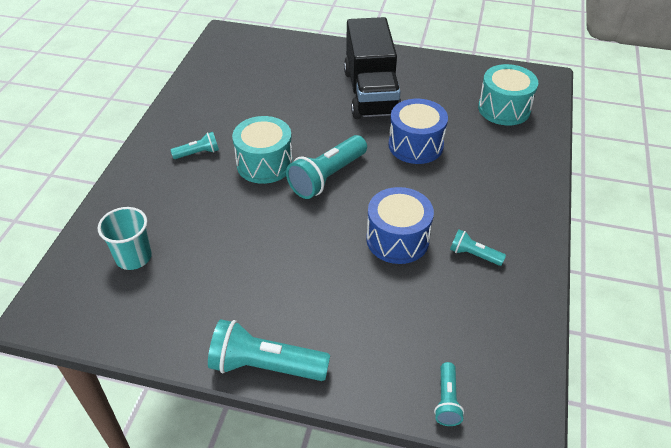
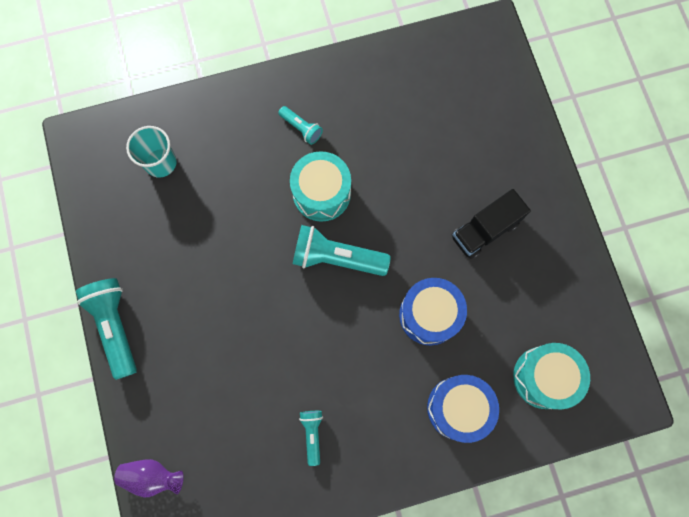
camera: 60 degrees right, 30 degrees up
(371, 93) = (485, 230): black truck -> black truck, size x0.60
(397, 239) = (294, 359): blue drum -> blue drum (458, 408)
(447, 400) = (152, 476): turquoise flashlight -> purple vase

